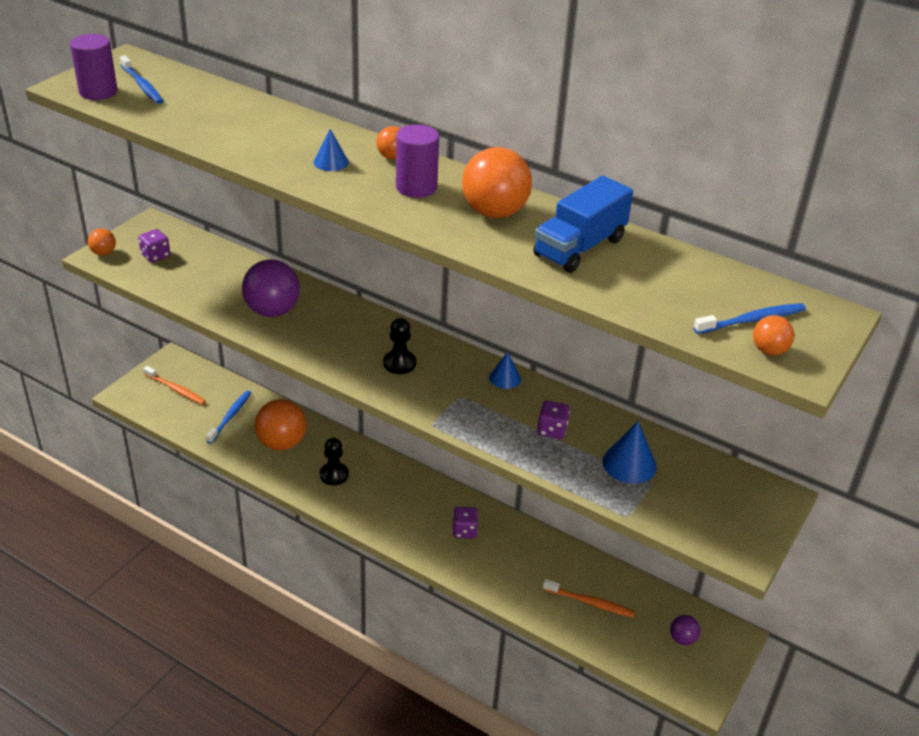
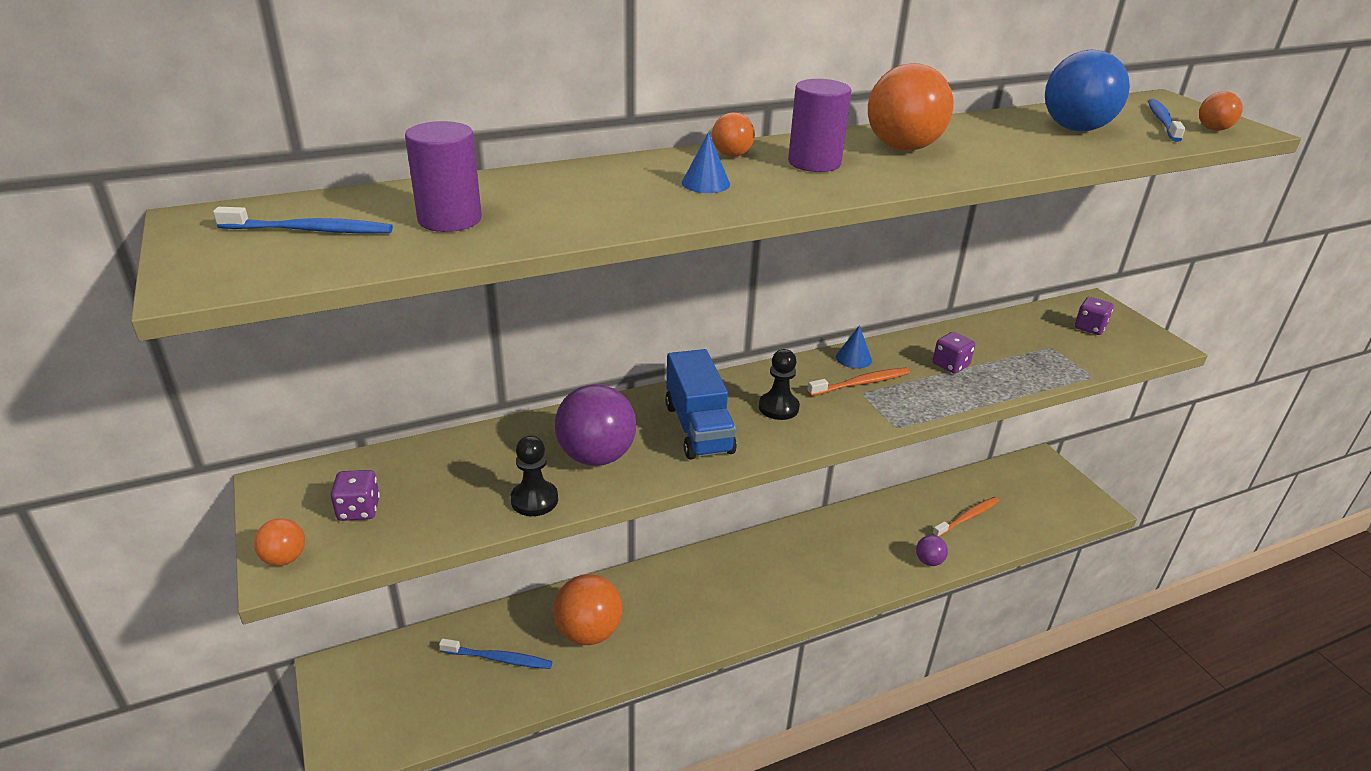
camera: 55 degrees left, 5 degrees down
(98, 92) = (268, 264): purple cylinder -> purple cylinder (449, 219)
(176, 389) = (394, 692): orange toothbrush -> orange toothbrush (861, 383)
(230, 416) = (499, 659): blue toothbrush -> blue toothbrush turned 135 degrees clockwise
(334, 475) = (677, 611): black pawn -> black pawn (534, 500)
(464, 531) = (829, 552): purple dice -> purple dice (1089, 328)
(579, 247) = (1000, 137): blue truck -> blue truck (698, 428)
(629, 464) = (1021, 347): blue cone -> none
(656, 278) = (1075, 129): none -> blue ball
(682, 639) = (1033, 487): purple ball -> purple ball (929, 561)

